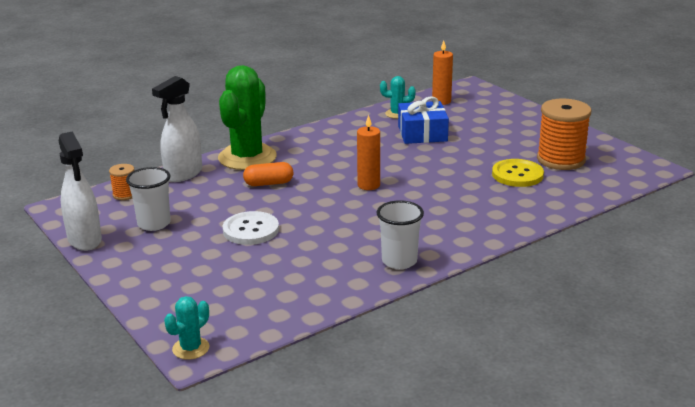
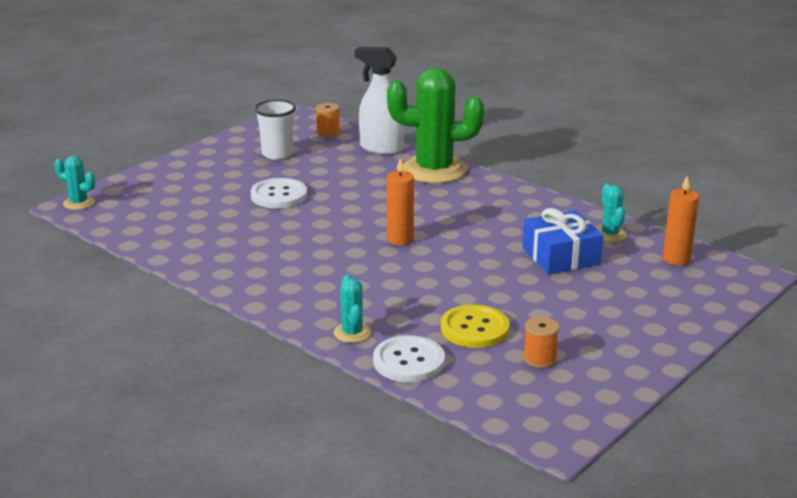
camera: 75 degrees right, 0 degrees up
(85, 240) = (240, 134): white spray bottle -> none
(269, 183) = (379, 189): orange capsule -> none
(399, 261) = (237, 274): white cup -> none
(514, 219) = (352, 333): none -> turquoise cactus
(558, 202) = (409, 361): none -> white button
(561, 160) = (540, 359): orange spool -> orange spool, size x0.48

